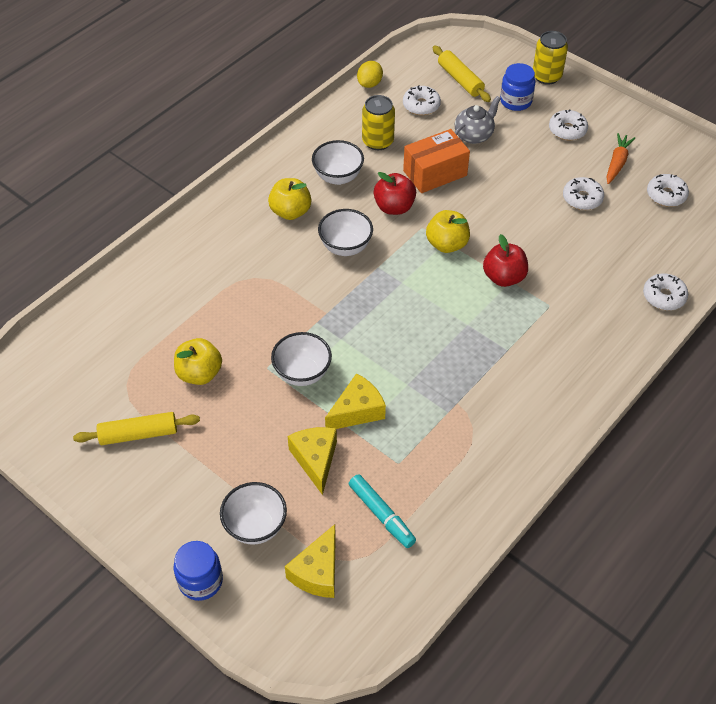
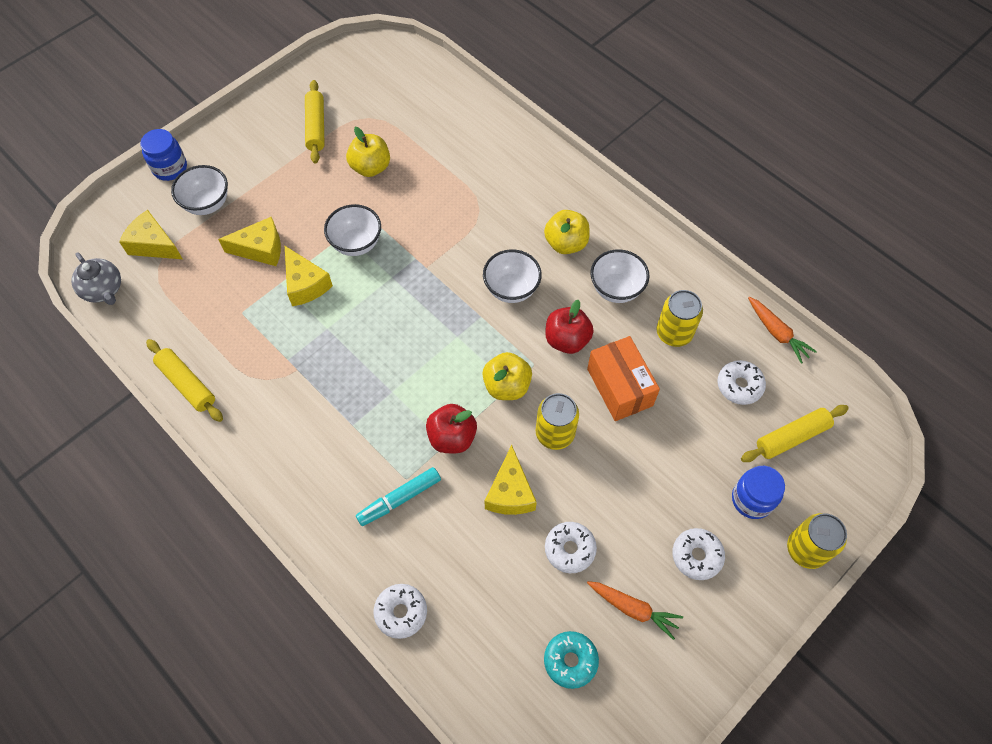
camera: 95 degrees right, 10 degrees up
(369, 84) = (777, 333): yellow lemon -> orange carrot
(381, 514) = (193, 294): turquoise marker -> turquoise marker (400, 499)
(474, 135) = (685, 439): grey teapot -> grey teapot (103, 290)
(485, 211) = (555, 433): none -> yellow can
(490, 497) = (187, 384): none -> yellow rolling pin
(544, 236) = (510, 492): none -> yellow cheese
(666, 195) = (570, 661): white donut -> turquoise donut

